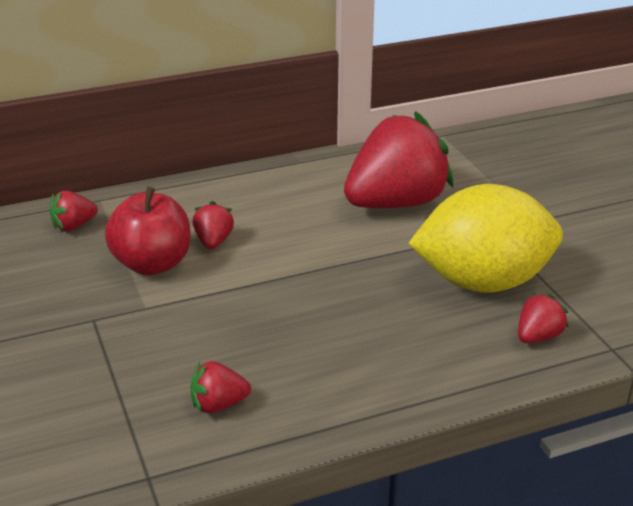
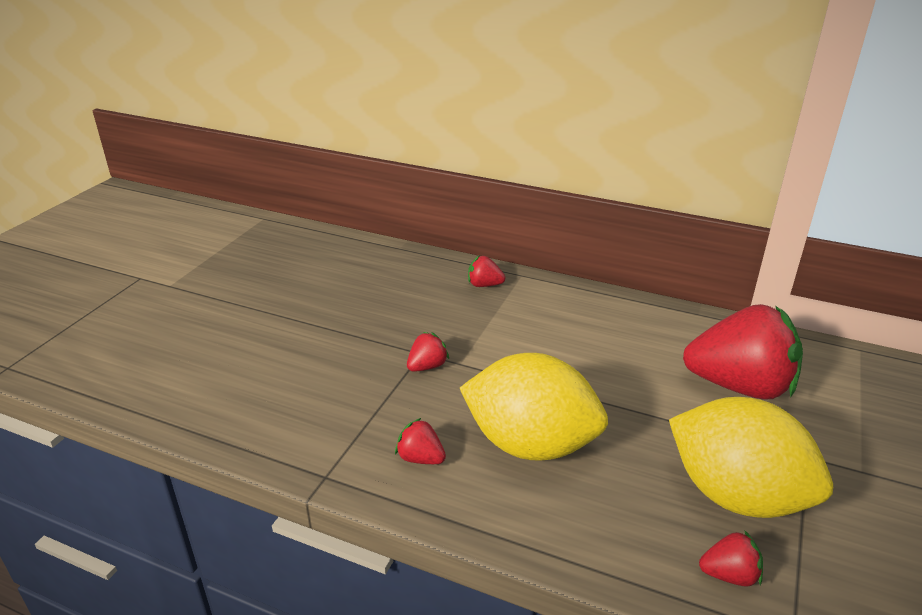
camera: 45 degrees right, 0 degrees up
(152, 264) = (500, 336): red apple -> none
(213, 242) = (558, 342): red strawberry -> red strawberry (427, 366)
(297, 336) = (530, 444): none -> yellow lemon

